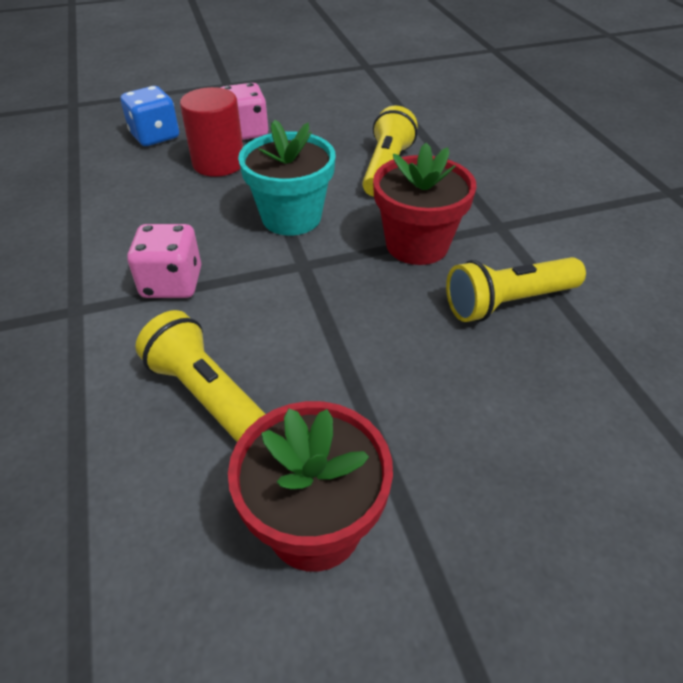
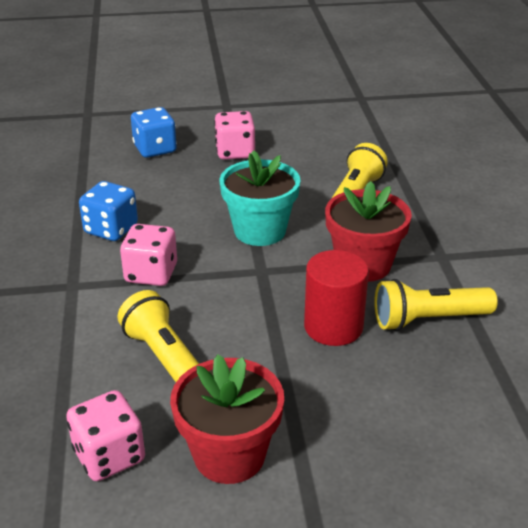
camera: 10 degrees right, 10 degrees down
(115, 233) = (111, 229): none -> blue dice
(152, 553) = (109, 456): none -> pink dice
(218, 163) = (206, 178): red cylinder -> red cylinder (333, 327)

